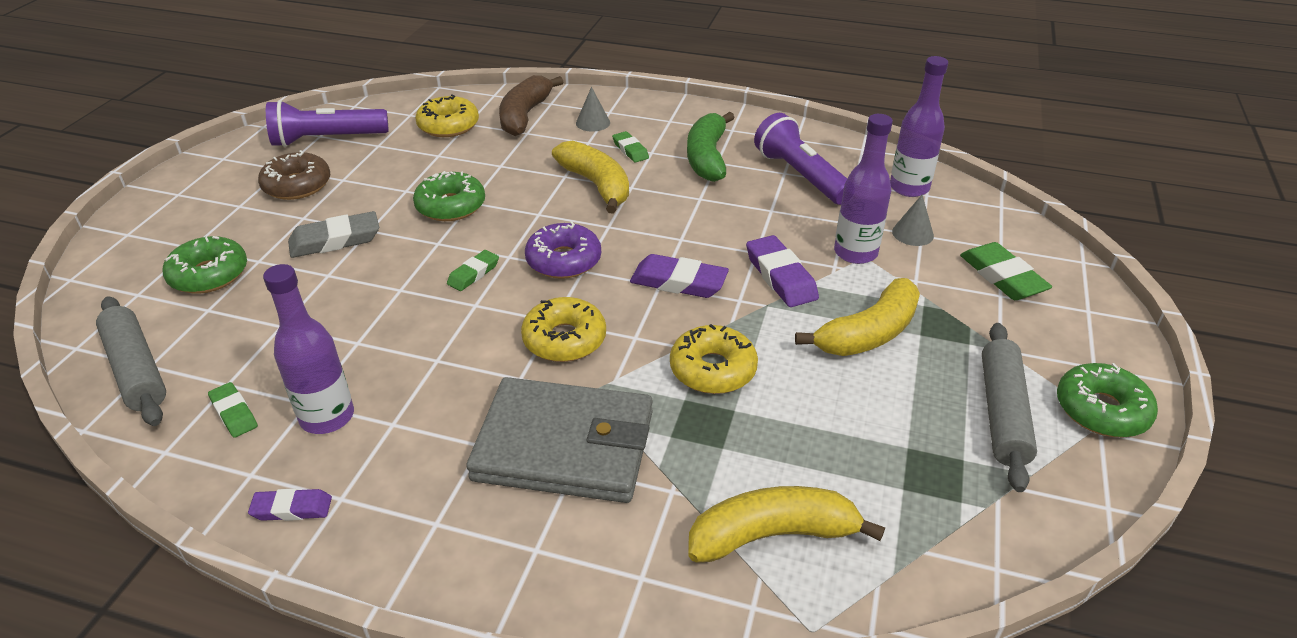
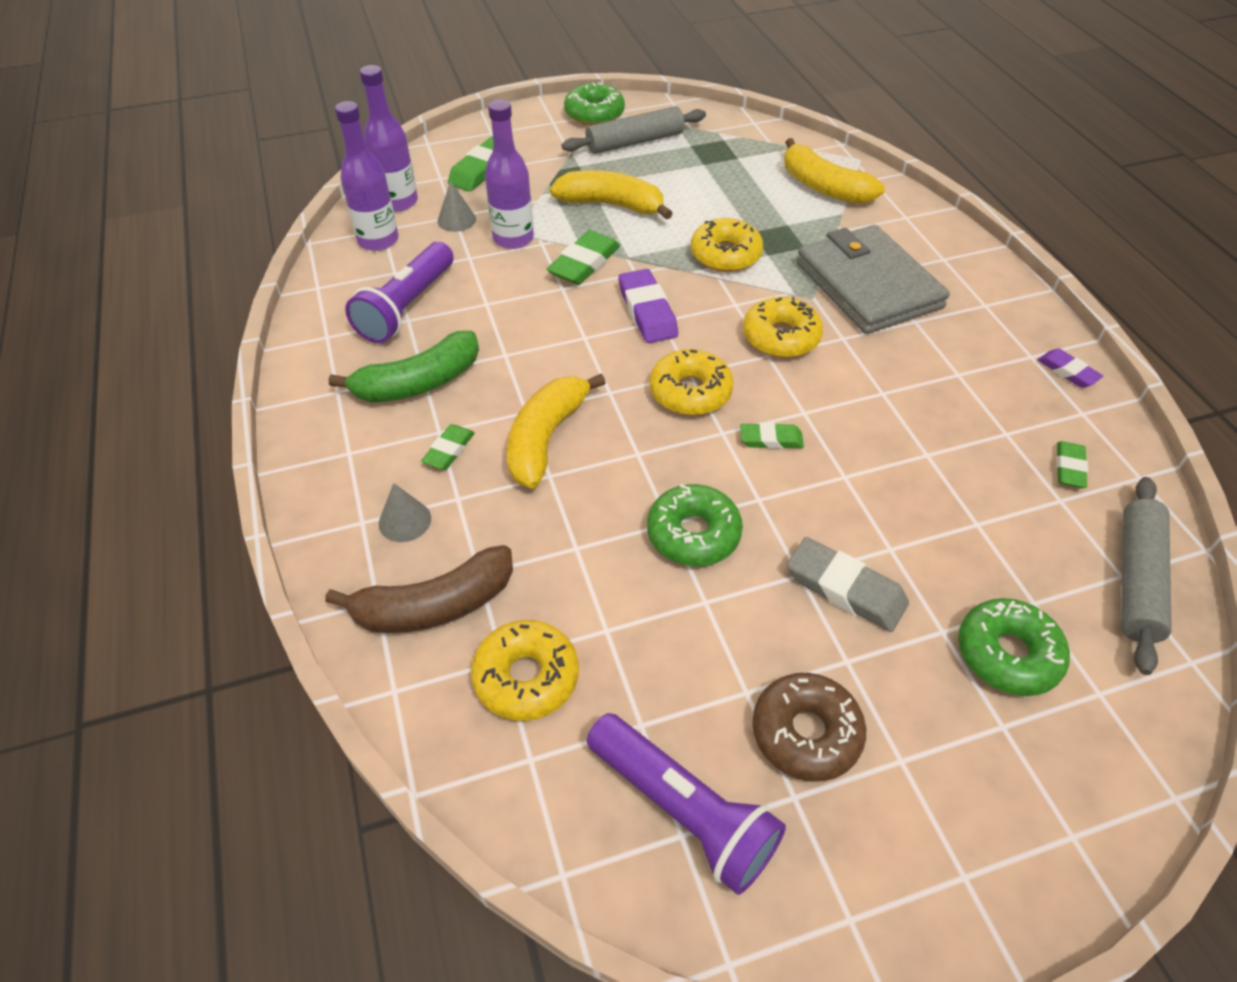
camera: 125 degrees left, 10 degrees up
(327, 417) = (1000, 411): purple bottle -> purple bottle (398, 202)
(563, 260) = (690, 392): purple donut -> yellow donut
(781, 276) = (584, 263): purple eraser -> green eraser

